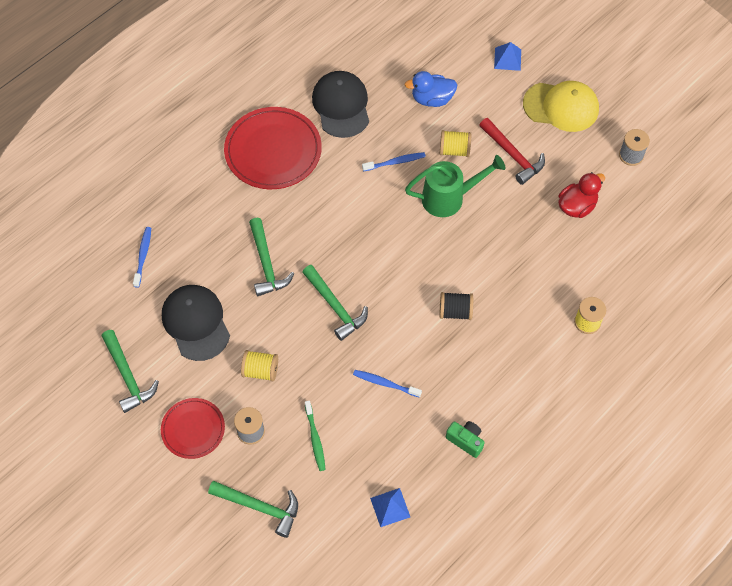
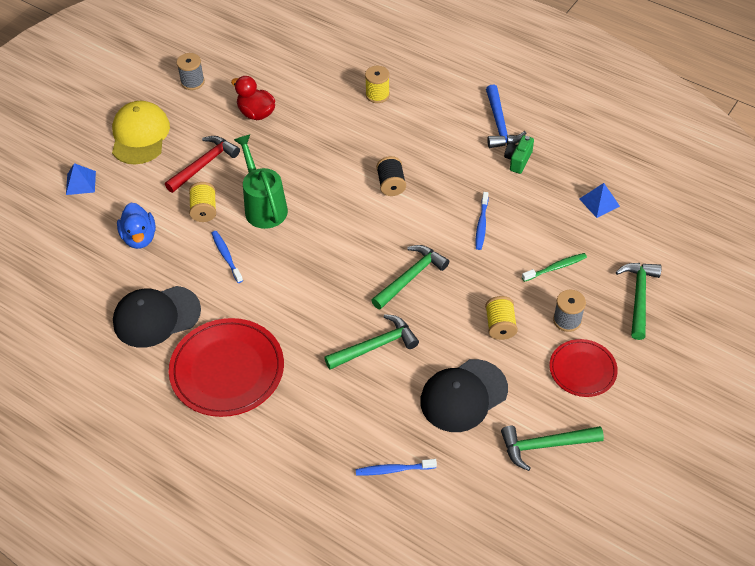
camera: 100 degrees left, 10 degrees down
(128, 376) = (545, 445): green hammer -> green hammer turned 150 degrees counterclockwise
(522, 435) = (499, 124): none -> blue hammer

